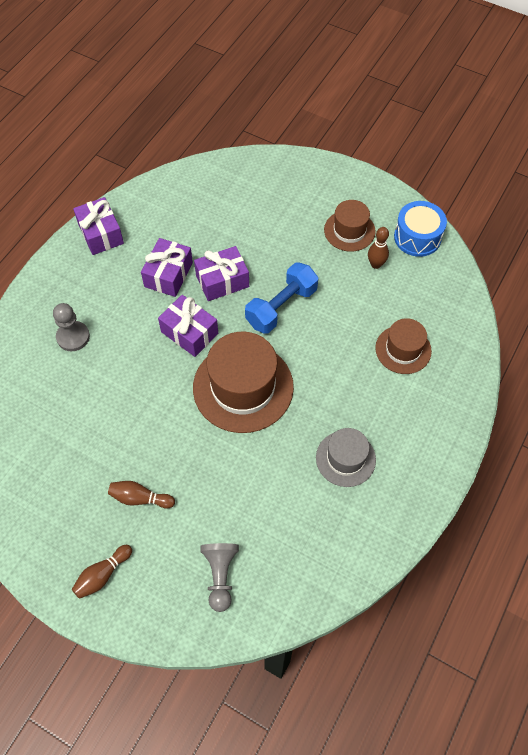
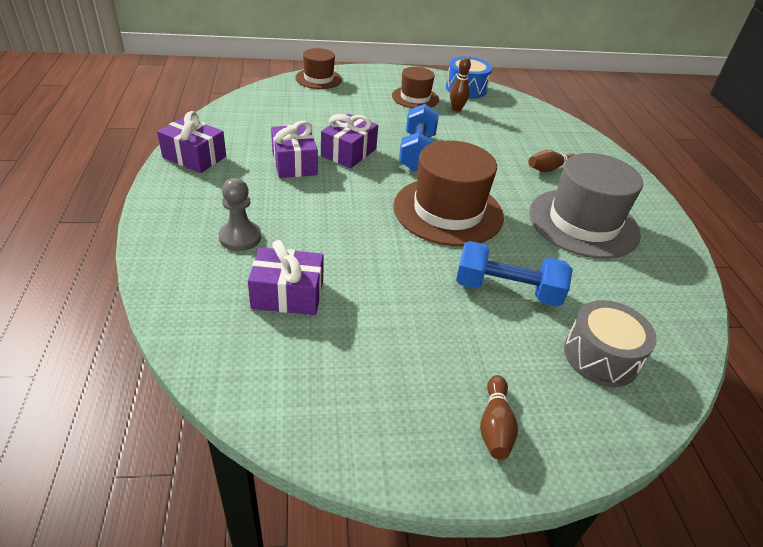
camera: 40 degrees left, 20 degrees down
(140, 498) = (454, 334): brown bowling pin -> brown bowling pin (550, 169)
(189, 332) = (358, 193): purple gift -> purple gift (288, 294)
(212, 485) = (507, 290): none -> blue dumbbell
(220, 575) = (601, 356): grey pawn -> grey drum
(345, 458) = (583, 223): grey hat -> grey hat, size x1.76
(403, 349) = (535, 146): brown hat -> brown hat (318, 79)

